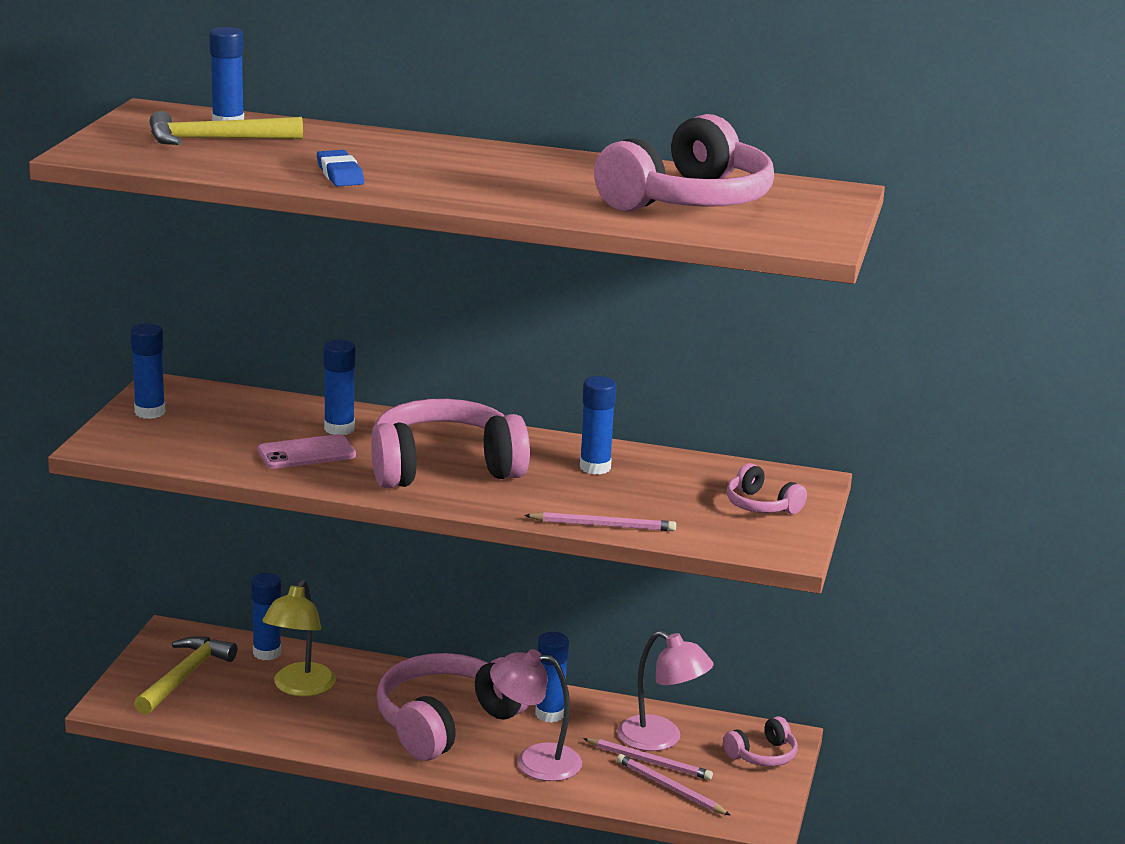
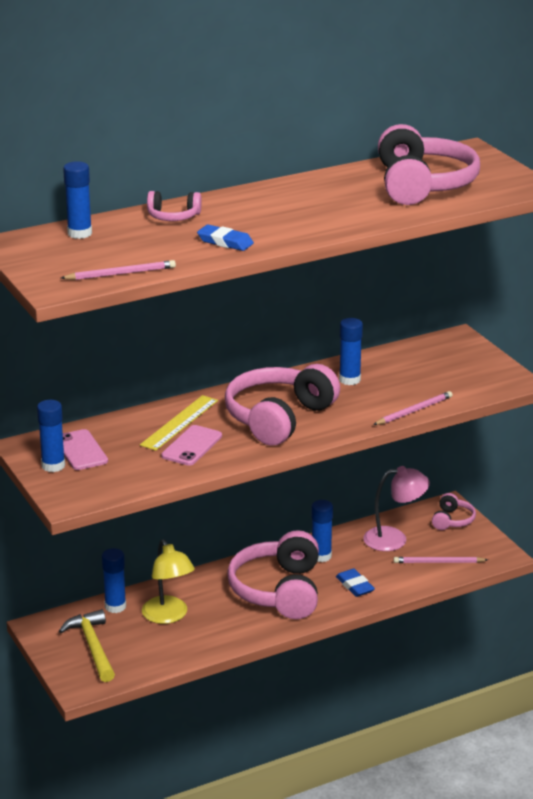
camera: 40 degrees left, 5 degrees up
(200, 411) = (81, 450): none -> pink phone
(215, 140) = (102, 248): yellow hammer -> none
(339, 429) = (179, 422): blue glue stick -> yellow ruler
(535, 761) = (355, 586): pink lamp -> blue eraser
(649, 761) = (407, 554): pink pencil -> pink pencil (120, 274)
(761, 505) = (461, 362): pink headphones -> pink headphones (173, 216)

